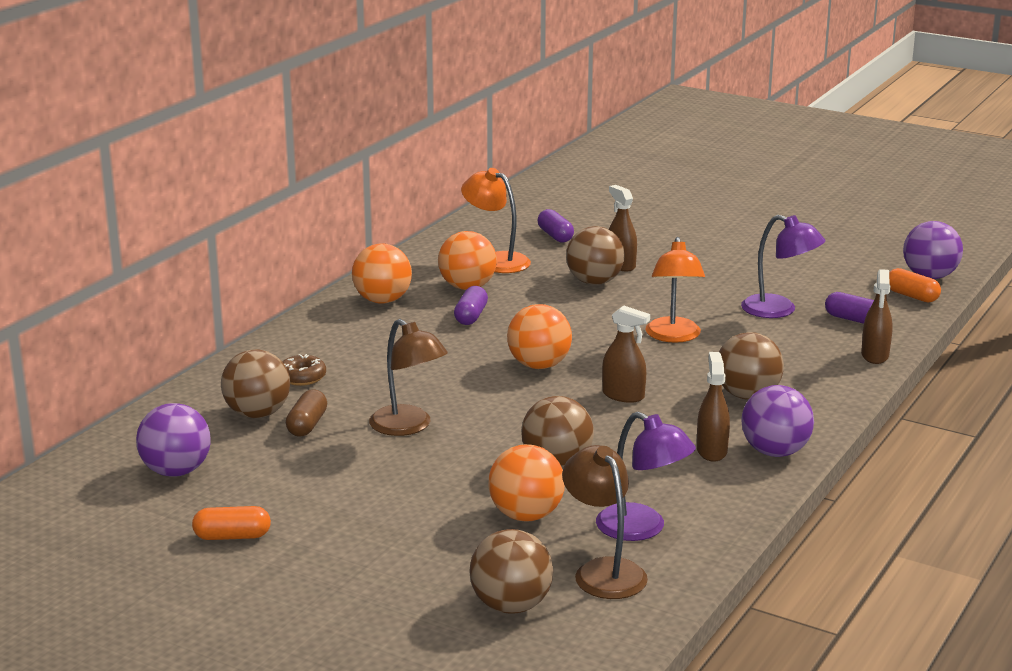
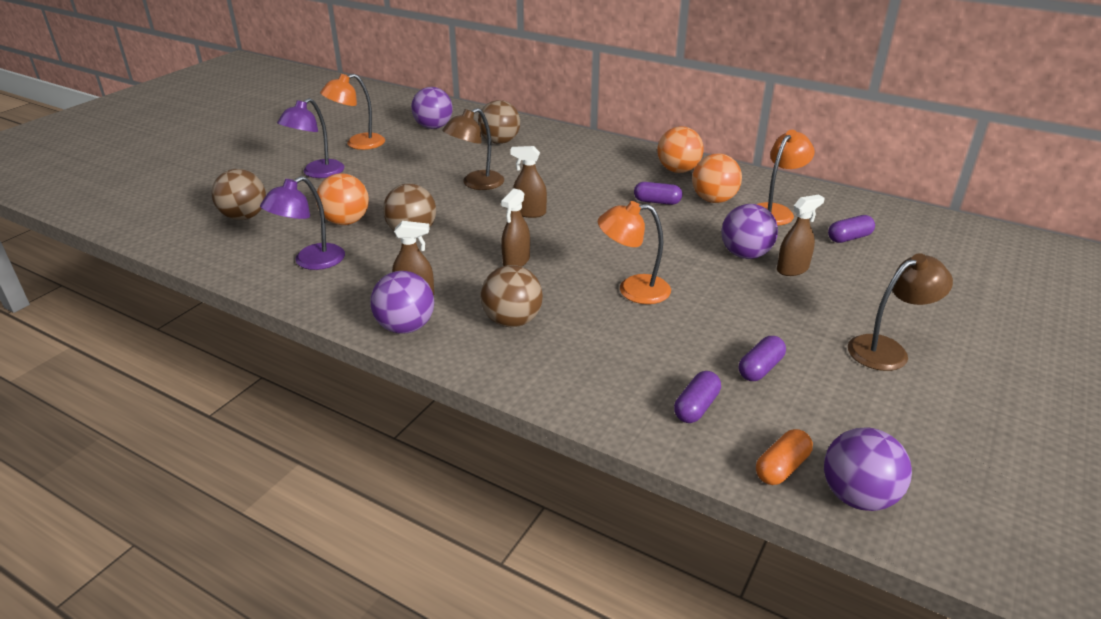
camera: 90 degrees right, 10 degrees up
(232, 536) = (358, 144): orange capsule -> orange lamp
(302, 377) = (549, 151): brown donut -> none
(307, 425) = (483, 155): brown capsule -> none
(539, 365) = (570, 228): orange ball -> none
(594, 282) = (745, 255): brown ball -> purple ball
(603, 571) = (266, 246): brown lamp -> brown lamp (887, 349)
(779, 310) = (709, 356): purple lamp -> purple lamp (317, 173)
(790, 292) = (760, 368): none -> purple capsule
(875, 355) = (602, 411): brown spray bottle -> brown spray bottle (529, 213)

